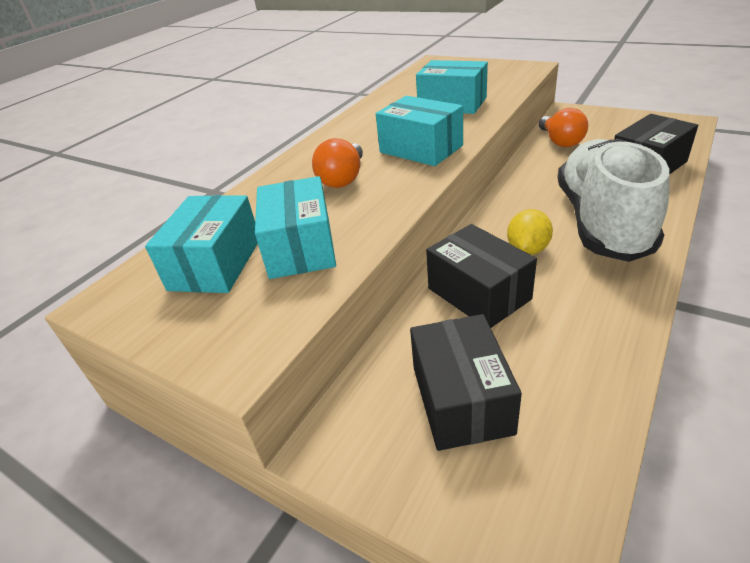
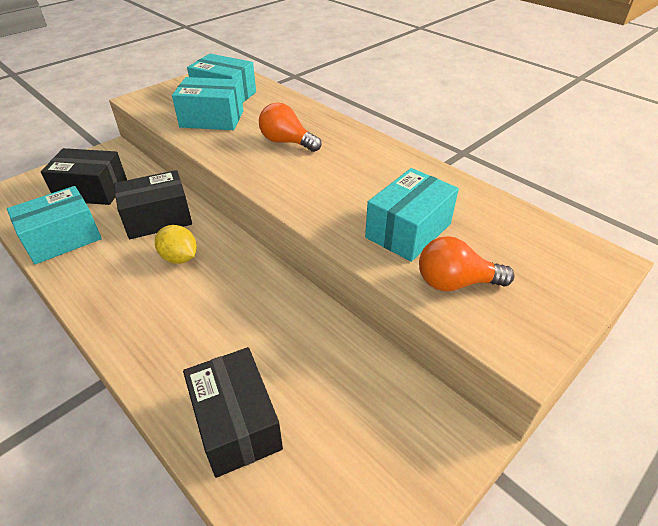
camera: 100 degrees right, 5 degrees up
(421, 149) = (306, 185): turquoise box -> turquoise box (63, 239)
(560, 141) = (358, 372): orange light bulb -> orange light bulb (455, 282)
(602, 221) = (173, 320): white shoe -> none

